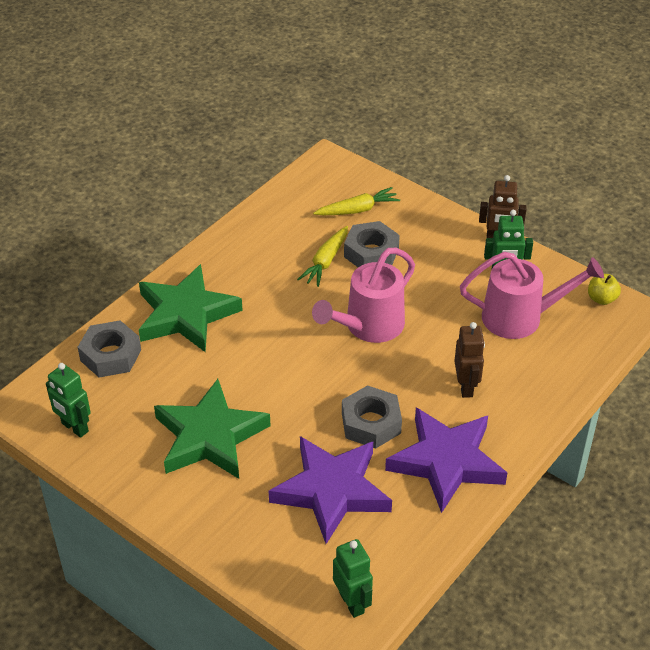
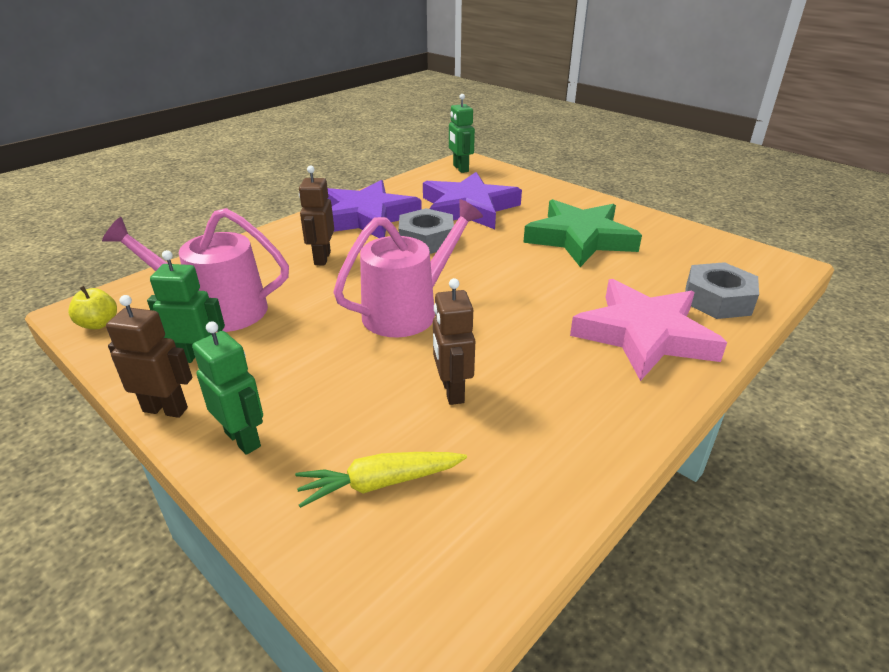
camera: 175 degrees left, 10 degrees down
(74, 427) = (716, 249): green robot -> green robot (243, 439)
(186, 314) = (644, 335): green star -> pink star
(326, 262) = (452, 391): yellow carrot -> brown robot
(371, 252) = (378, 401): grey nut -> none

